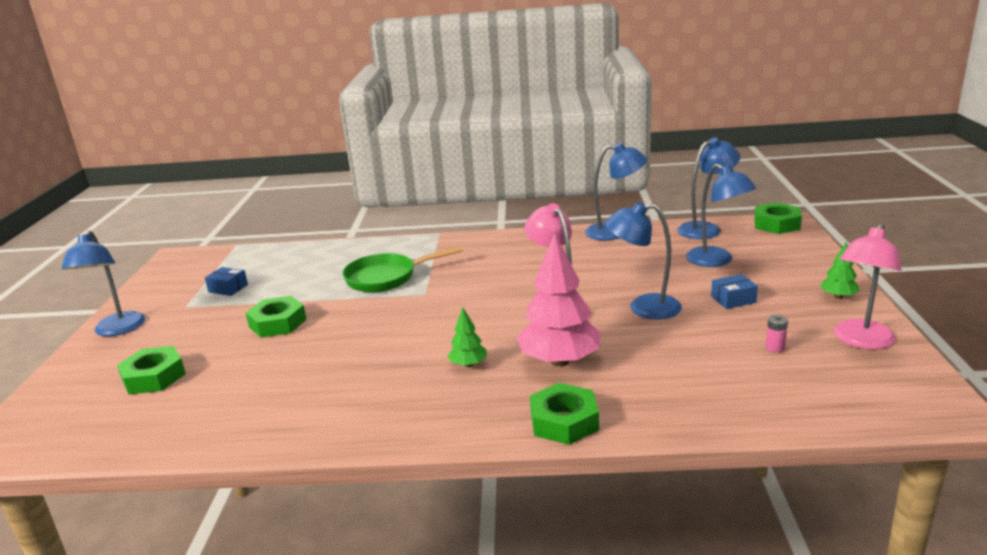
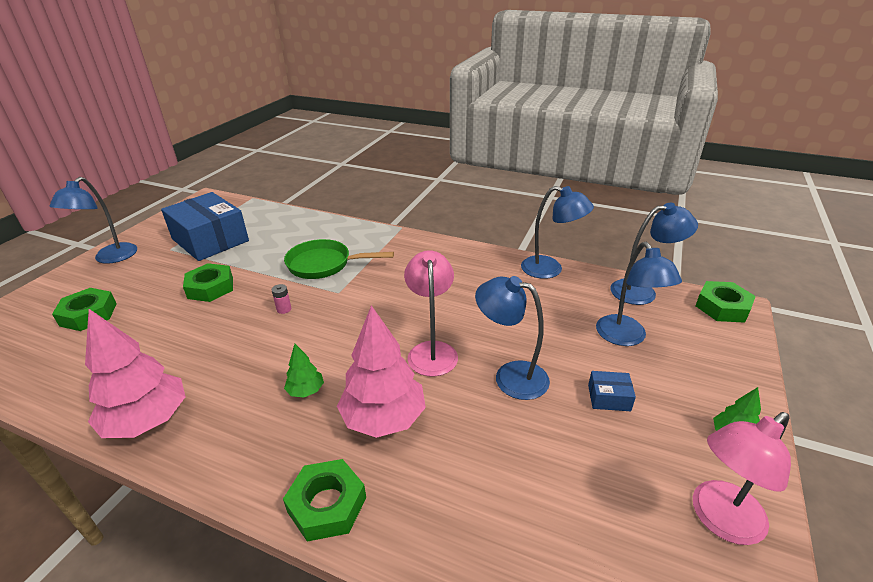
camera: 20 degrees right, 10 degrees up
(228, 288) = (210, 240): blue box -> blue box, size x2.50
(330, 425) = (148, 421): none -> pink tree
(775, 347) = (609, 488): pink battery -> pink battery (284, 309)

